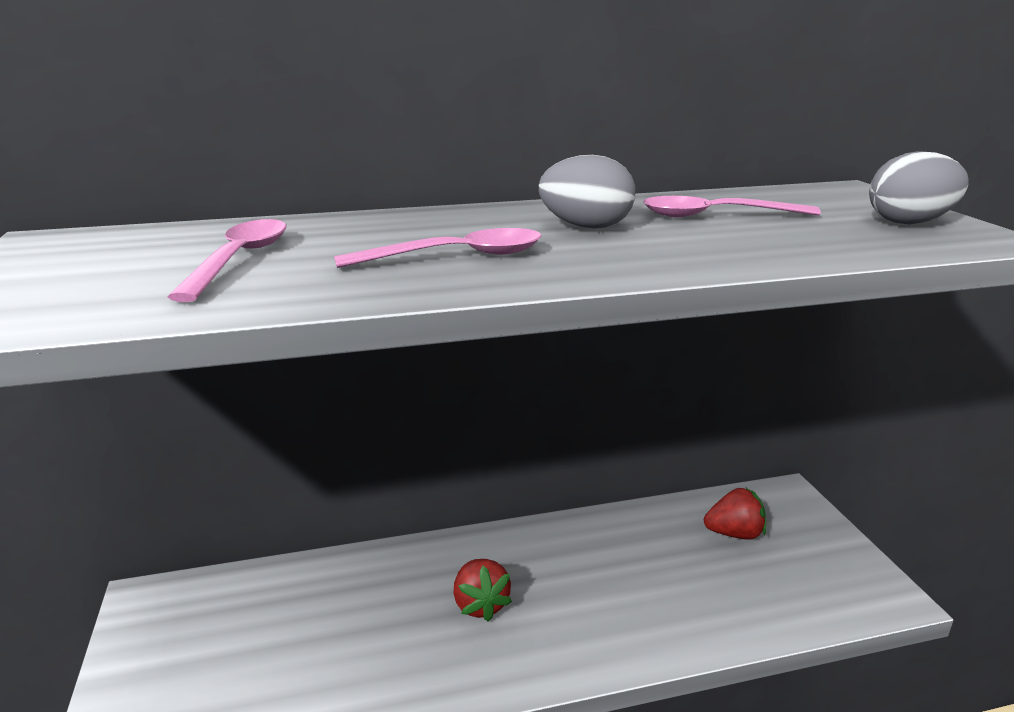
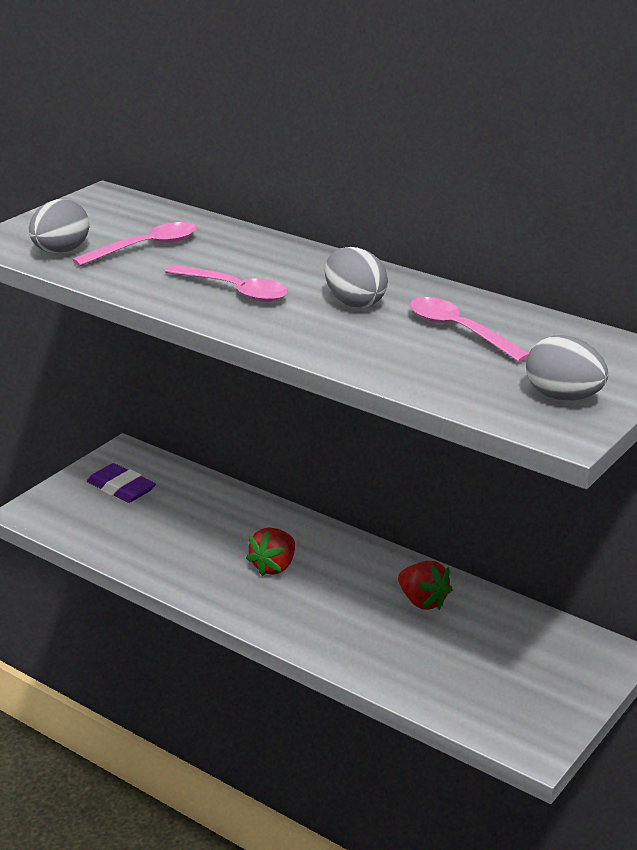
camera: 50 degrees right, 5 degrees up
(117, 299) = (61, 251): none -> grey egg
(197, 640) = (121, 488): none -> purple eraser
(734, 533) = (508, 644): red strawberry -> red strawberry (422, 601)

